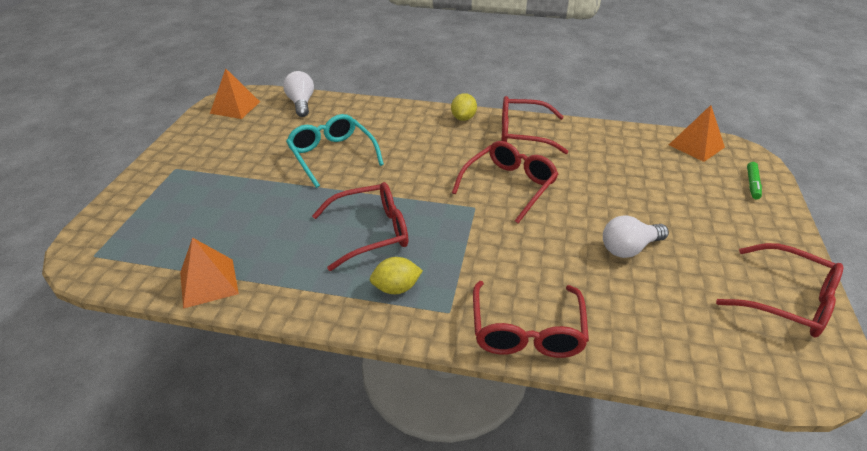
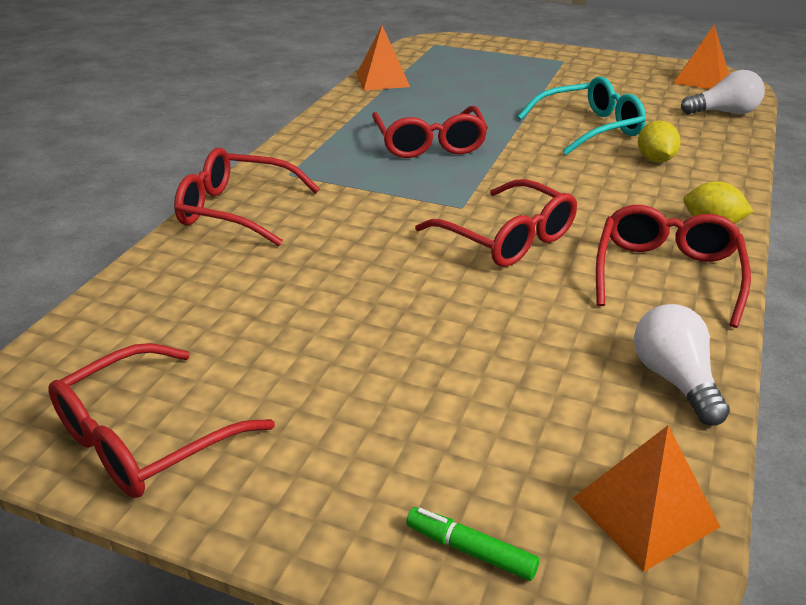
camera: 100 degrees right, 5 degrees down
(396, 288) = (336, 151): yellow lemon -> yellow lemon (655, 160)
(629, 248) = (332, 311): white light bulb -> white light bulb (674, 380)

